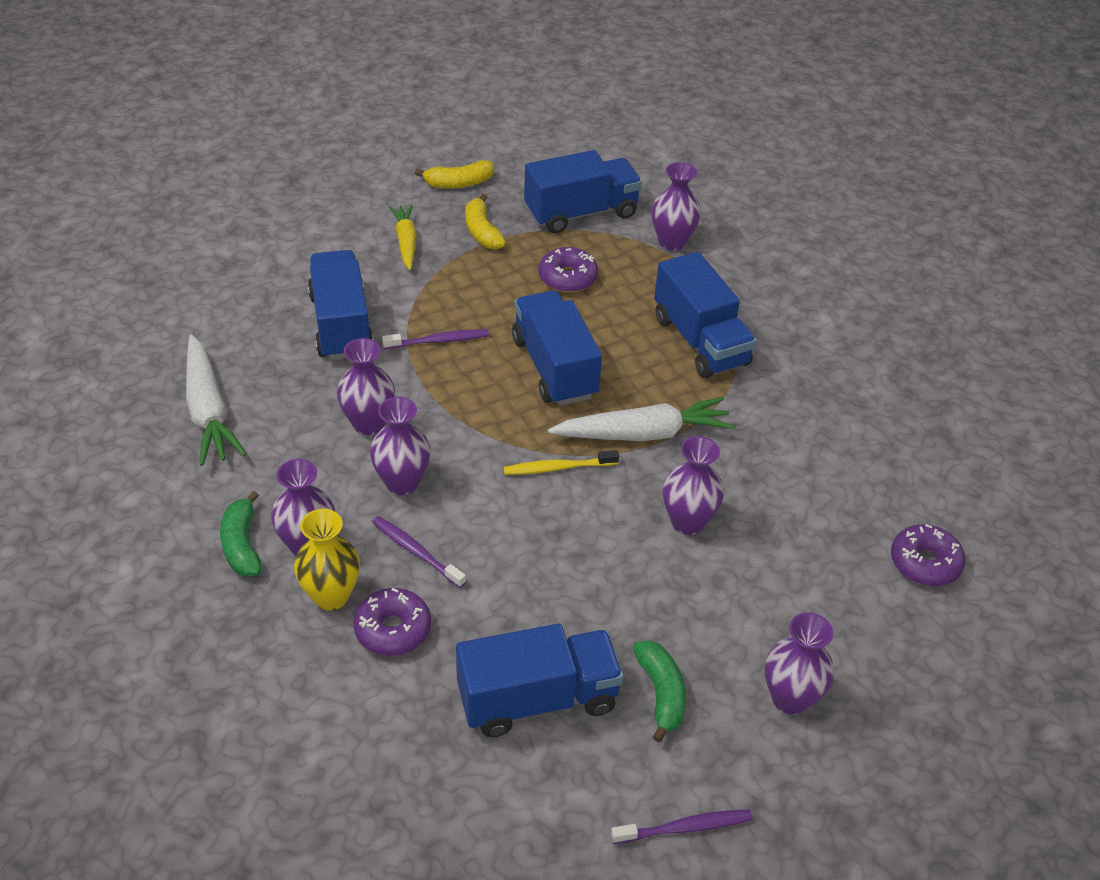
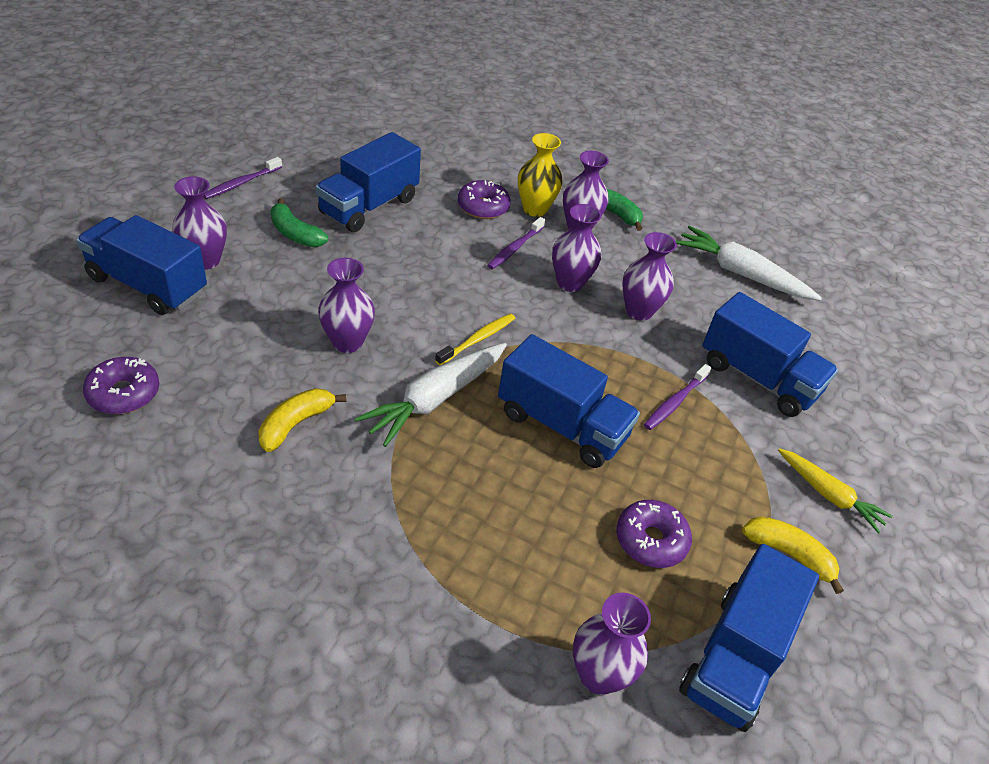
camera: 140 degrees right, 0 degrees up
(416, 551) = (515, 248): purple toothbrush -> purple toothbrush turned 120 degrees clockwise
(459, 183) = (894, 617): yellow banana -> yellow banana (296, 424)
(700, 341) = (458, 531): blue truck -> blue truck (148, 285)

